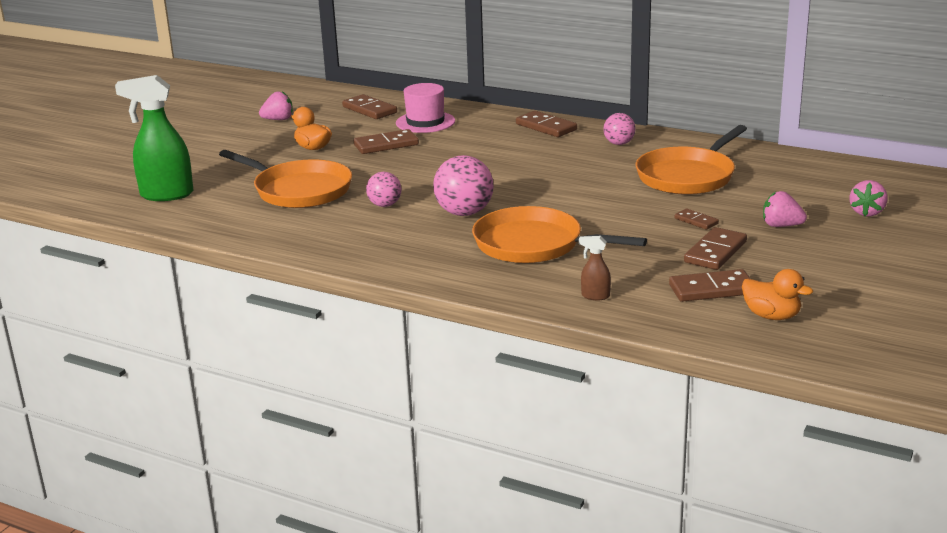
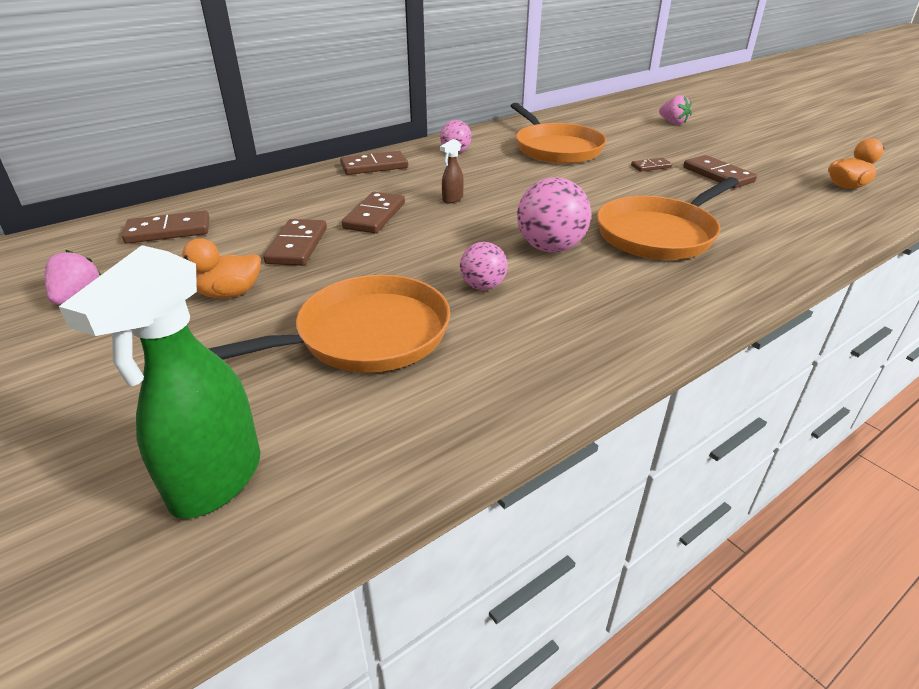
camera: 65 degrees left, 10 degrees up
(425, 122) = (265, 211): pink hat -> none
(595, 296) = (793, 235): brown spray bottle -> brown spray bottle (452, 199)
(711, 289) = (791, 192): brown domino -> brown domino (374, 216)
(781, 226) = (679, 147): pink strawberry -> none

